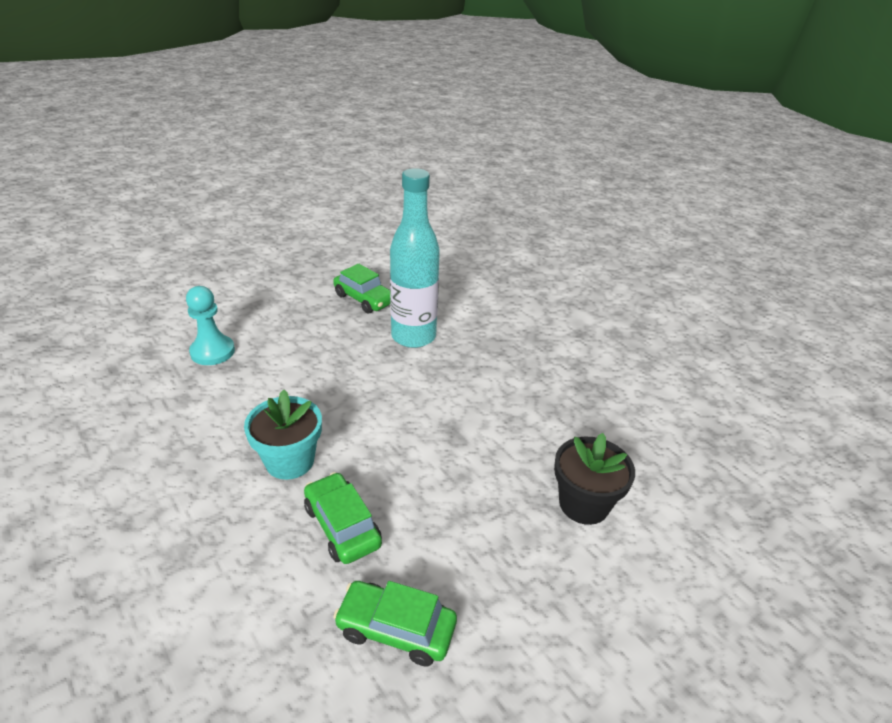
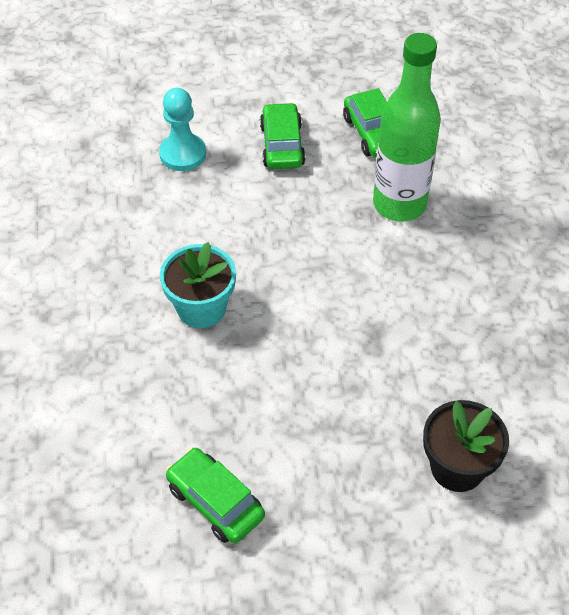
camera: 30 degrees right, 15 degrees up
(342, 526) = (217, 392): green car -> green car (282, 145)
(413, 336) = (399, 204): turquoise bottle -> green bottle

